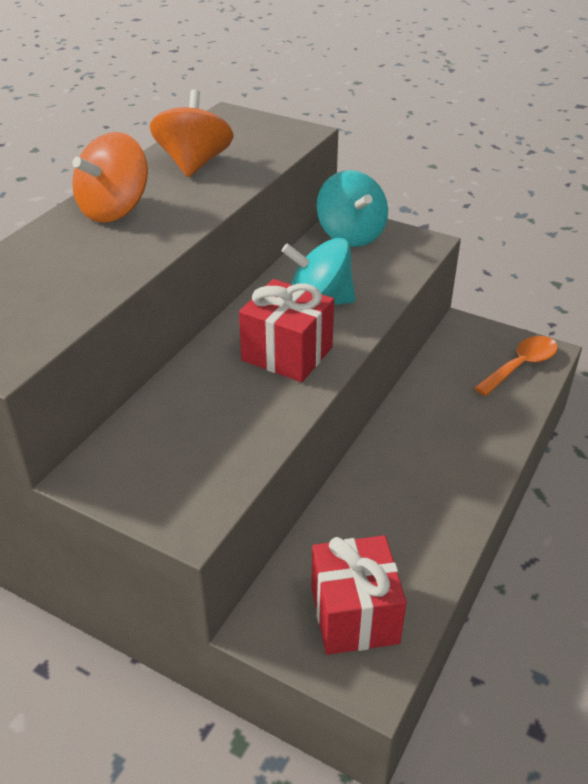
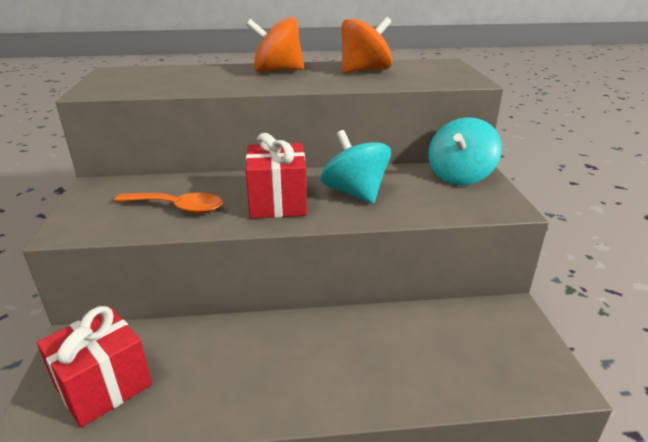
camera: 55 degrees right, 10 degrees down
(521, 366) = (512, 370): orange spoon -> orange spoon (177, 208)

